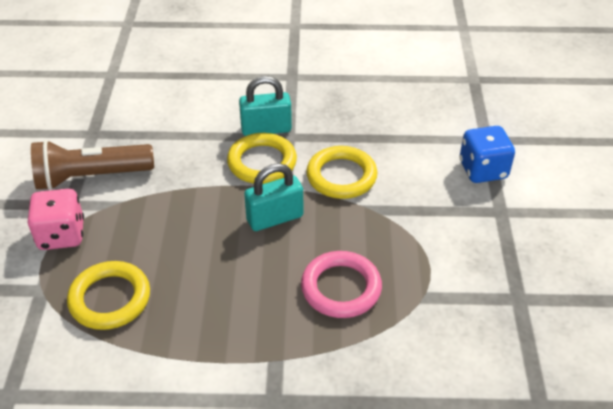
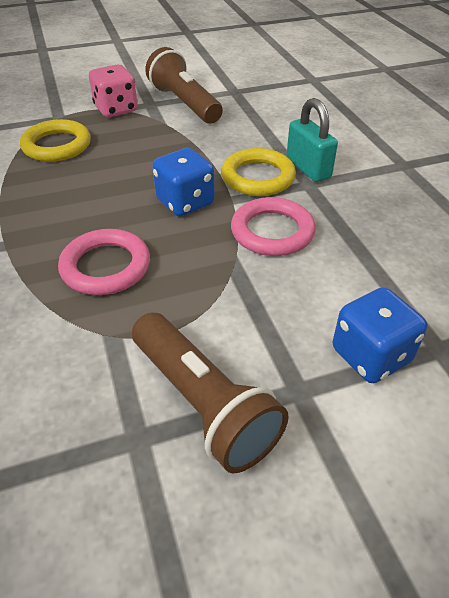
camera: 70 degrees right, 0 degrees up
(275, 218) = (185, 202): turquoise padlock -> blue dice
(341, 176) = (272, 232): yellow ring -> pink ring
(499, 259) = (204, 403): none -> brown flashlight

